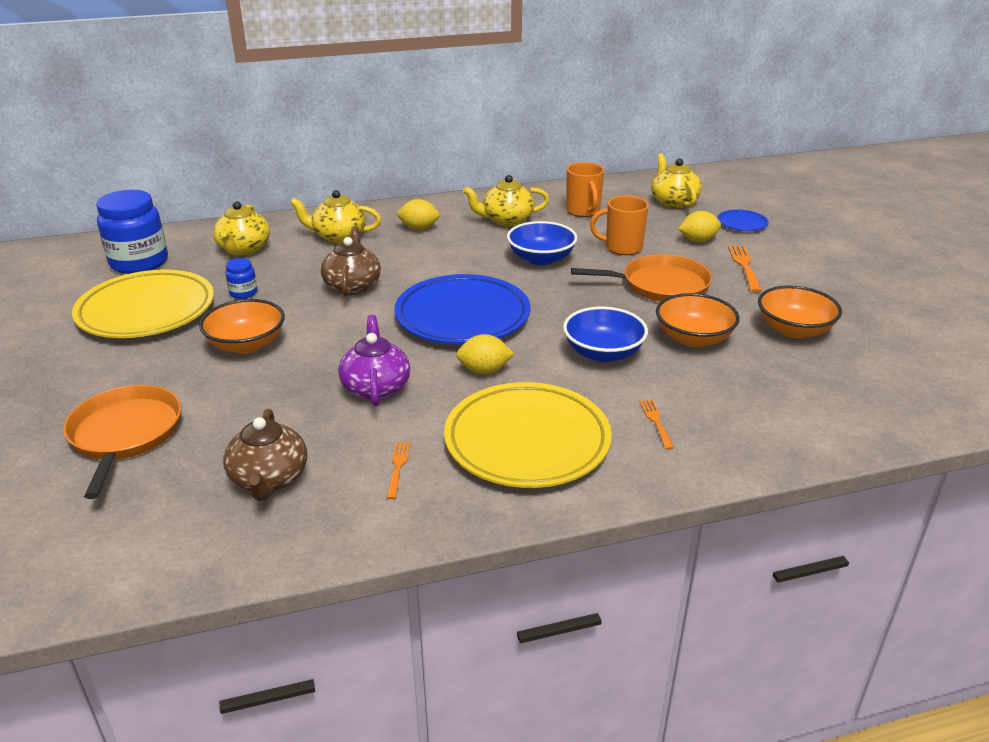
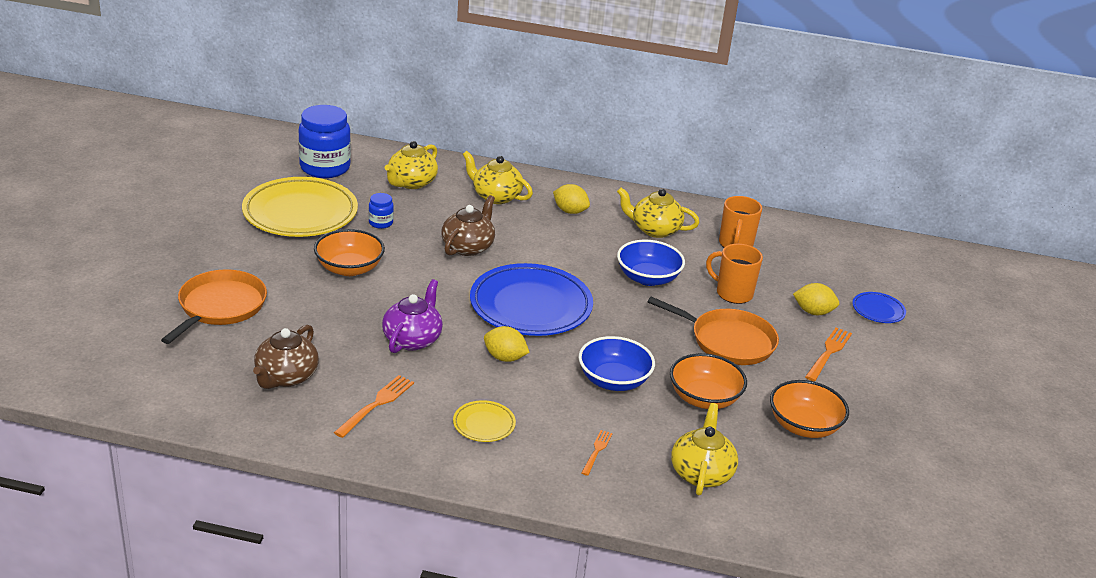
camera: 25 degrees right, 0 degrees up
(398, 467) = (376, 404): orange fork -> orange fork, size x1.60
(527, 441) = (484, 424): yellow plate -> yellow plate, size x0.45
(673, 202) = (835, 264): yellow teapot -> yellow teapot (701, 473)

